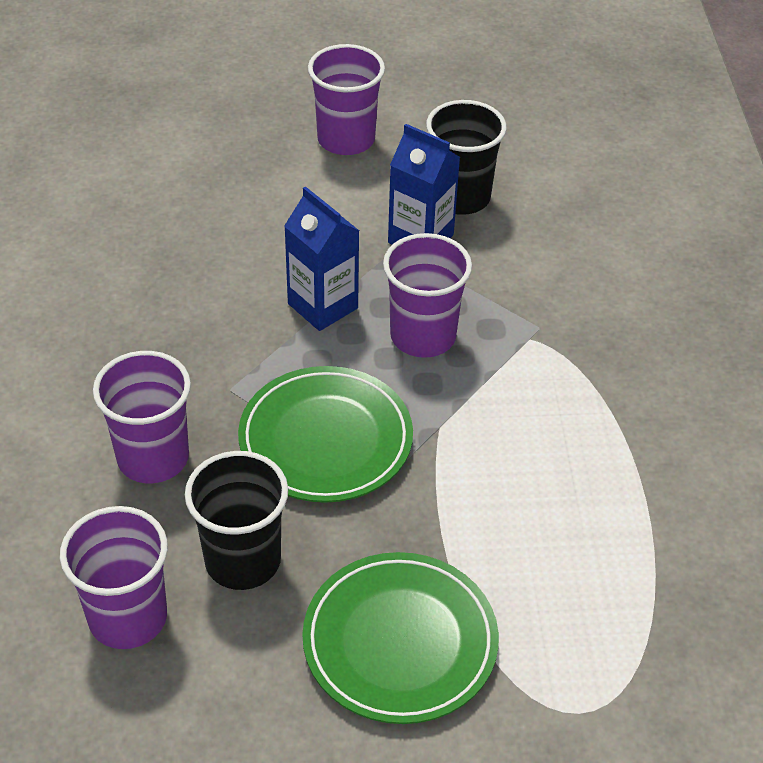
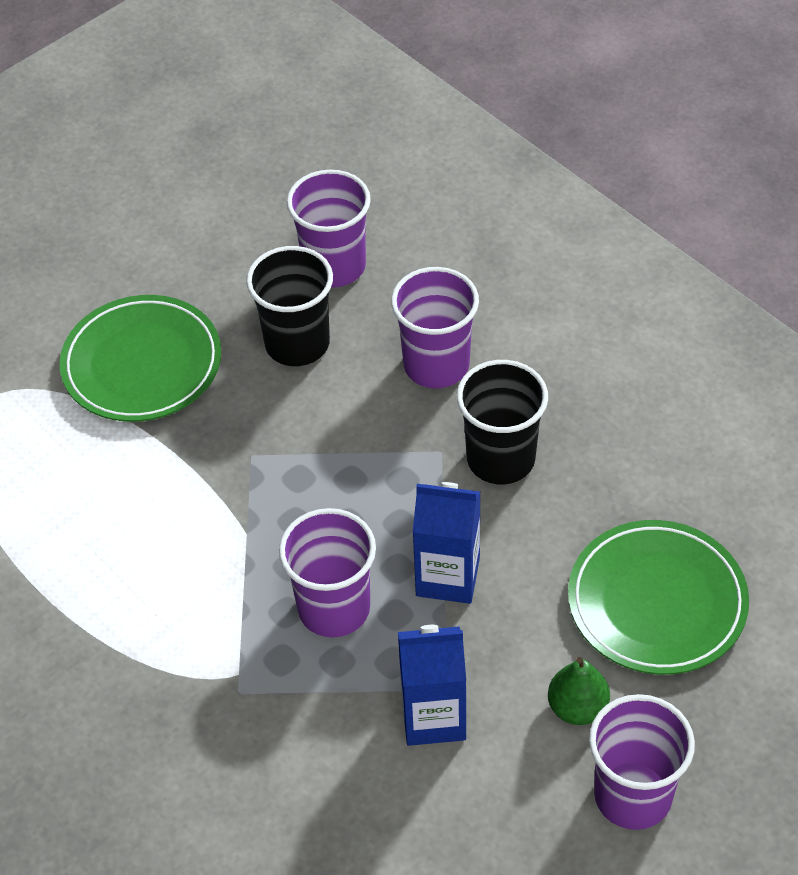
camera: 145 degrees right, 5 degrees up
(325, 440) = (325, 462): green plate -> green plate (657, 602)
(326, 192) = (577, 707): none -> green pear
(460, 197) = (443, 802): black cup -> black cup (500, 459)

